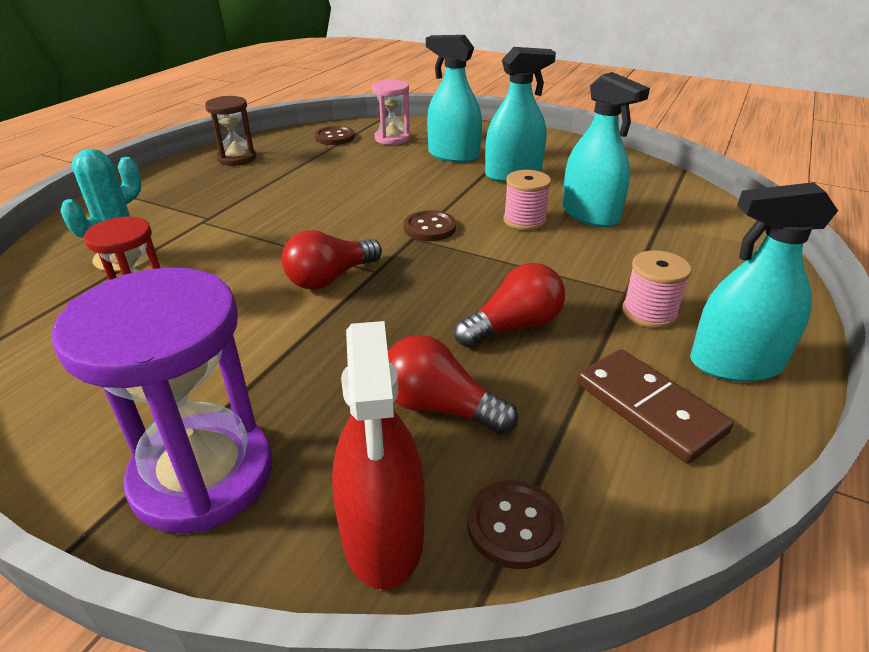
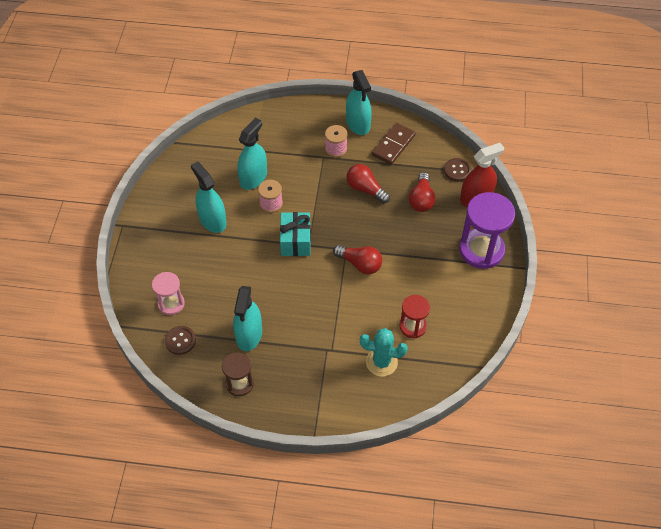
camera: 110 degrees left, 20 degrees up
(429, 228) = (295, 241): brown button -> turquoise gift
(453, 155) = (191, 258): turquoise spray bottle -> turquoise spray bottle (249, 334)

